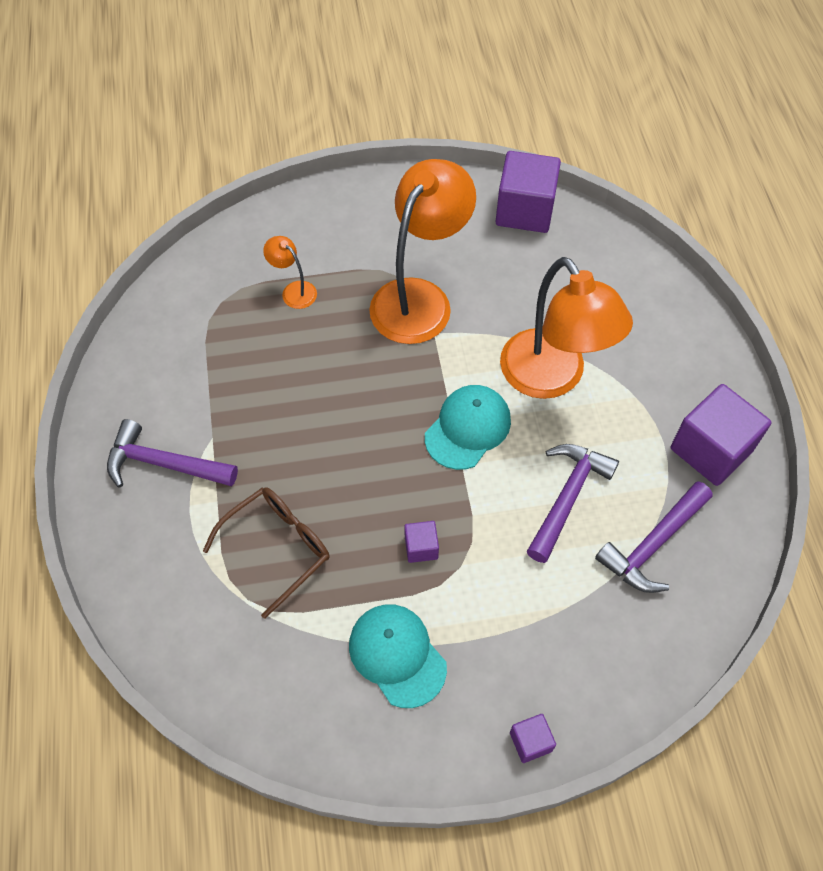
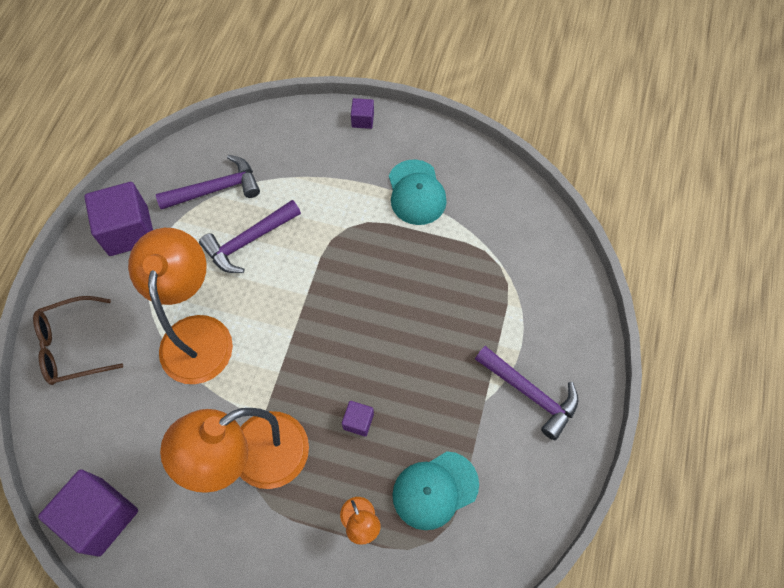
camera: 155 degrees left, 5 degrees up
(278, 547) = (465, 291): brown glasses -> brown glasses (72, 346)
(421, 547) = (367, 250): purple cube -> purple cube (358, 421)
(468, 428) = (285, 321): turquoise cap -> turquoise cap (435, 490)

